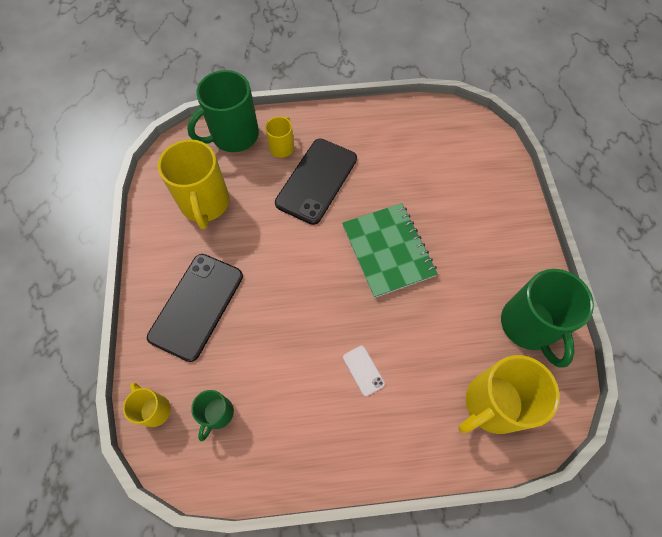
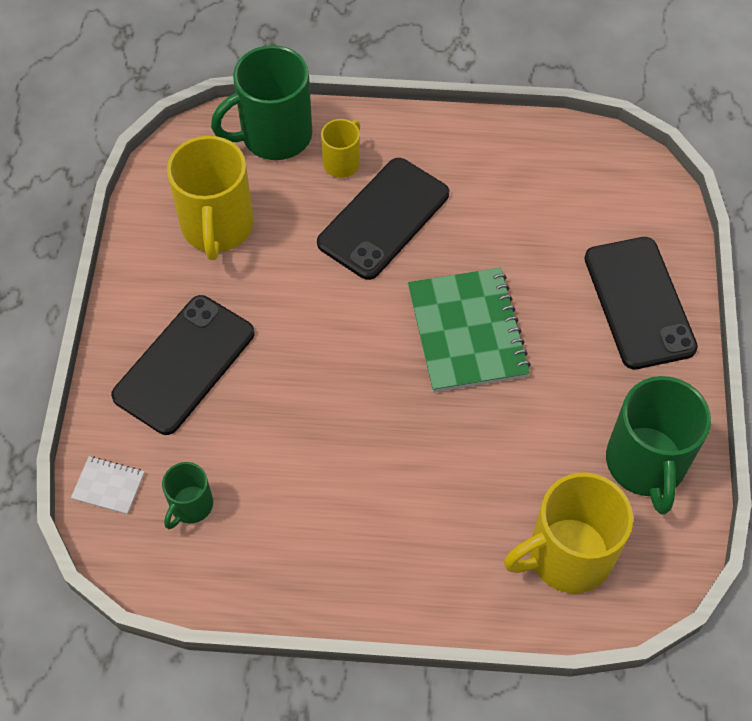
camera: 10 degrees right, 5 degrees down
(154, 409) = (108, 486): yellow mug -> white notebook
(363, 370) = (398, 484): white phone -> none
(496, 212) = (639, 302): none -> black phone

